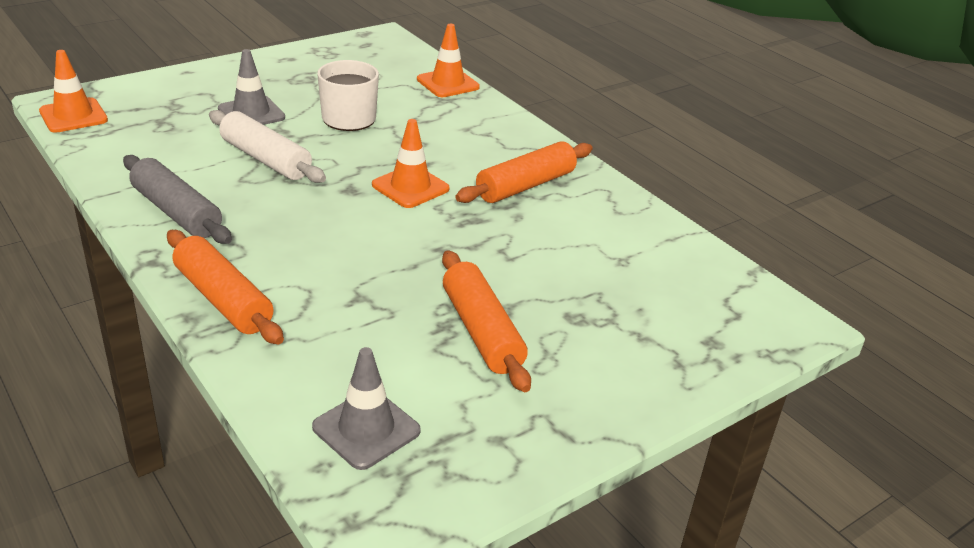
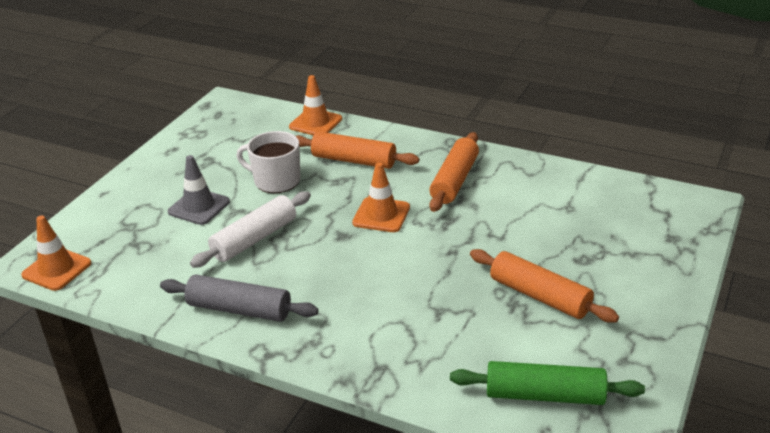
camera: 25 degrees left, 0 degrees up
(223, 299) = (352, 357): orange rolling pin -> orange rolling pin (354, 160)
(266, 159) = (254, 239): white rolling pin -> white rolling pin turned 60 degrees counterclockwise
(366, 429) = (544, 395): grey traffic cone -> green rolling pin

